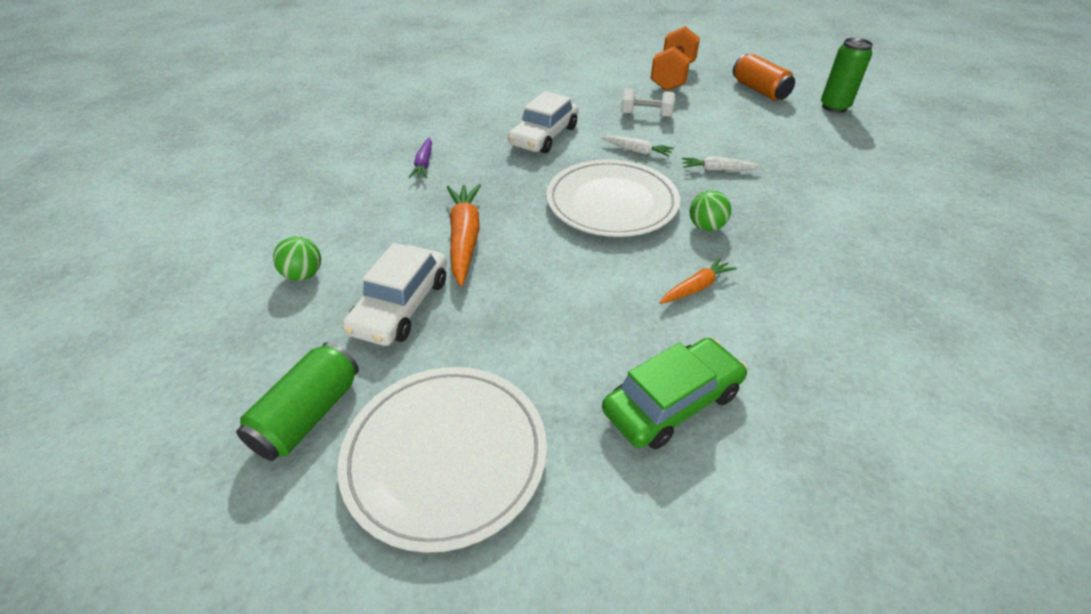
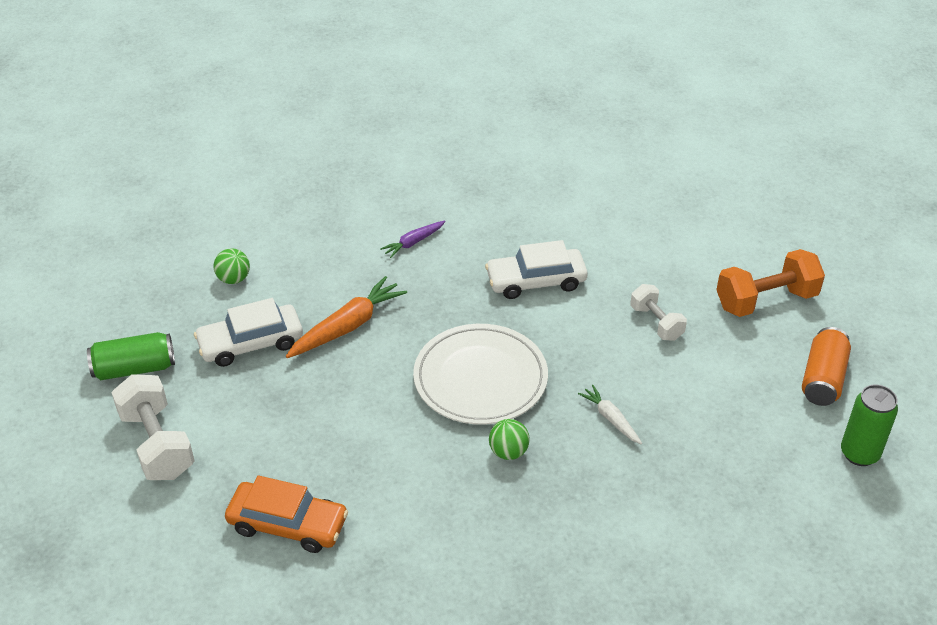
camera: 50 degrees right, 0 degrees up
(445, 456) = (157, 444): white plate -> white dumbbell
(637, 151) = (581, 351): white carrot -> none
(672, 402) = (288, 524): green car -> orange car
(696, 287) = (420, 482): orange carrot -> none

